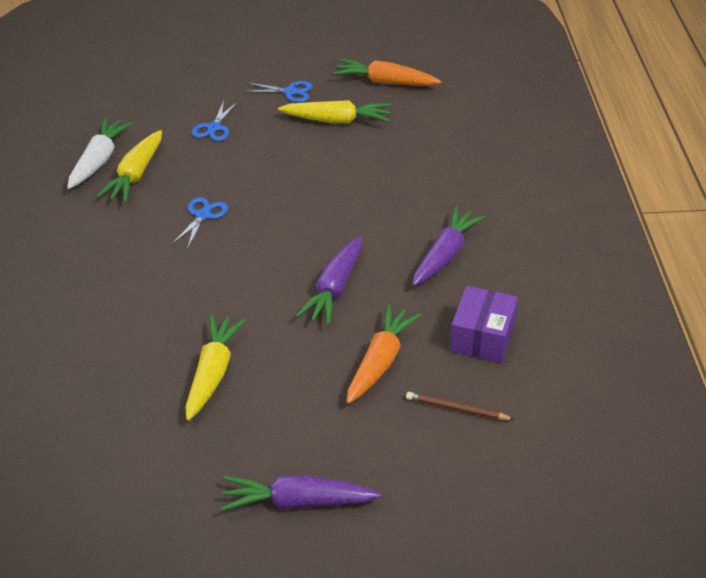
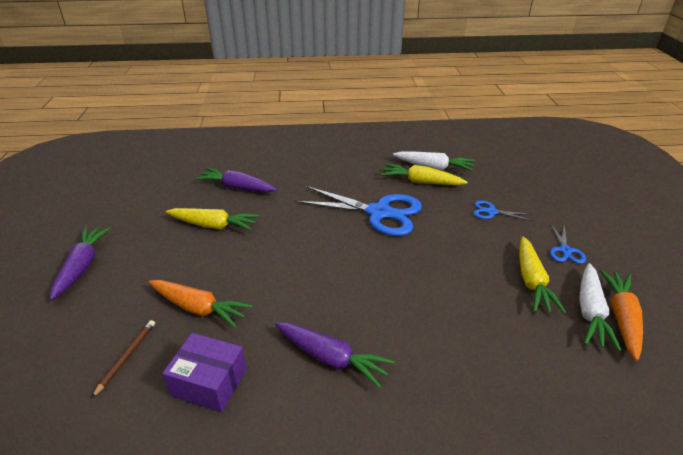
camera: 90 degrees right, 5 degrees down
(203, 215) = (379, 212): blue scissors -> blue scissors, size x2.20
(334, 289) = (290, 281): purple carrot -> purple carrot (237, 187)
(379, 96) = (590, 312): none -> white carrot

